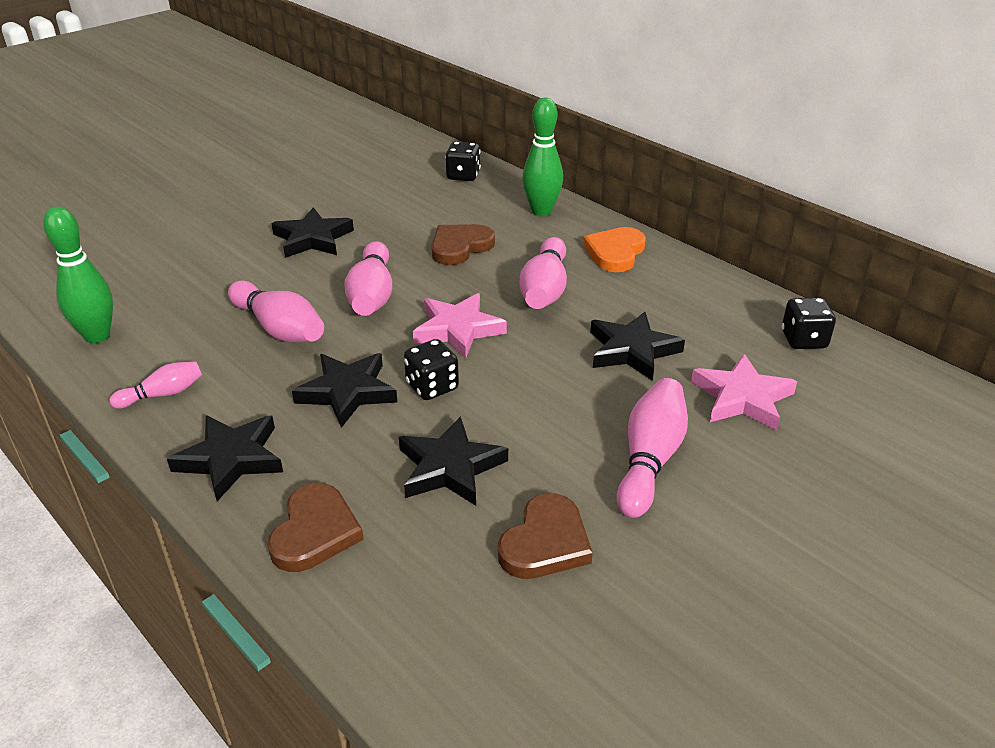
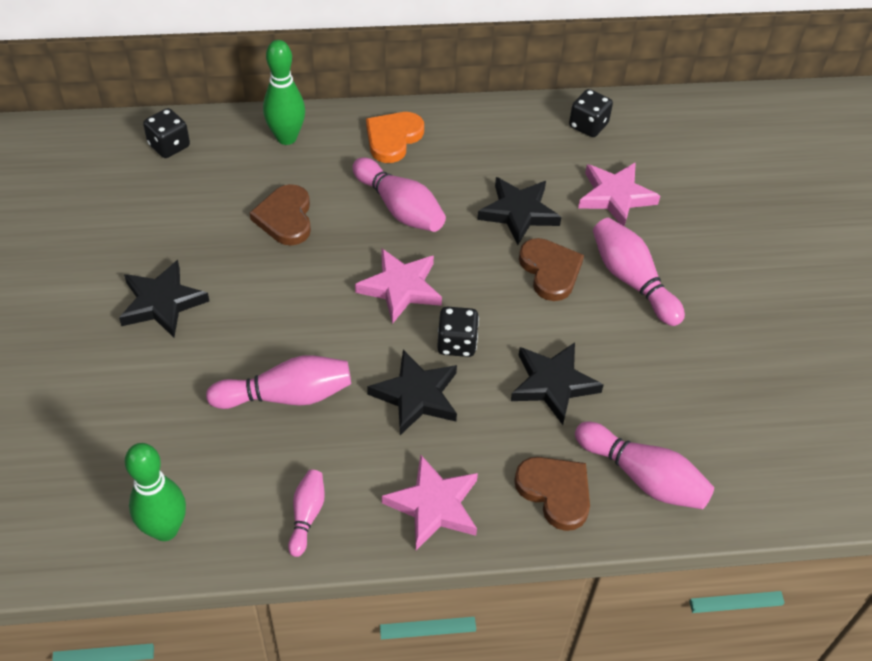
camera: 55 degrees left, 15 degrees up
(231, 459) = (434, 505): black star -> pink star
(372, 295) = (298, 312): pink bowling pin -> pink bowling pin (643, 477)
(545, 542) = (661, 378): brown heart -> brown heart (550, 271)
(615, 252) = (393, 138): orange heart -> orange heart turned 60 degrees clockwise

